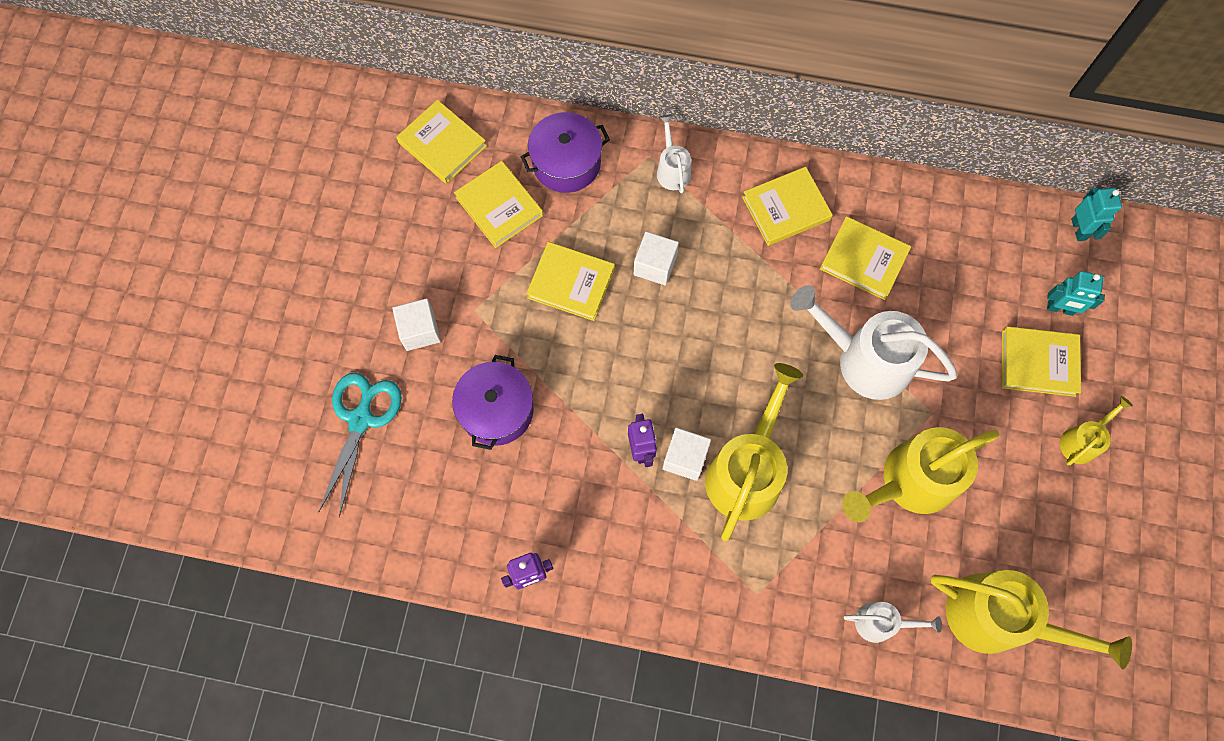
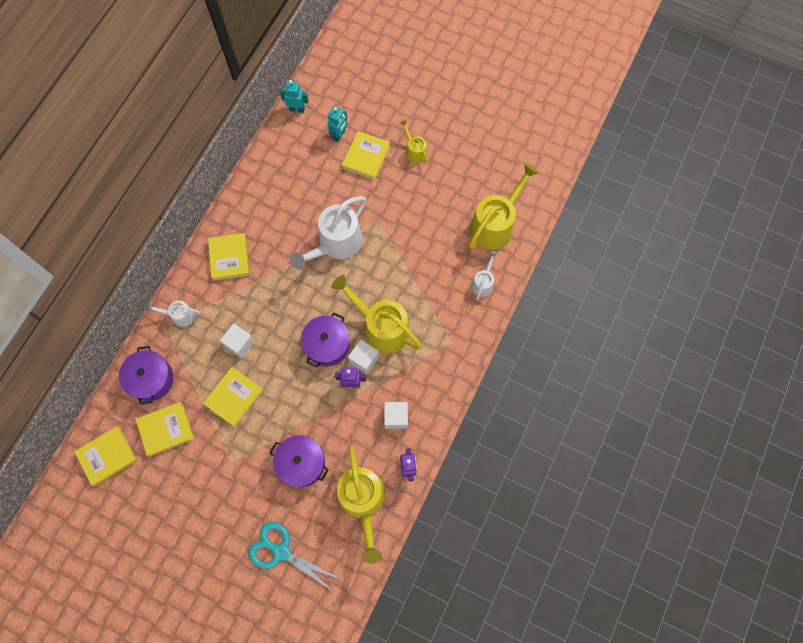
camera: 75 degrees left, 0 degrees up
(420, 331) = (234, 500): white cube -> white cube (396, 417)
(692, 394) = (327, 345): none -> purple pot
(864, 260) = (276, 225): yellow book -> none
(909, 482) = (412, 244): yellow watering can -> yellow watering can (363, 502)

